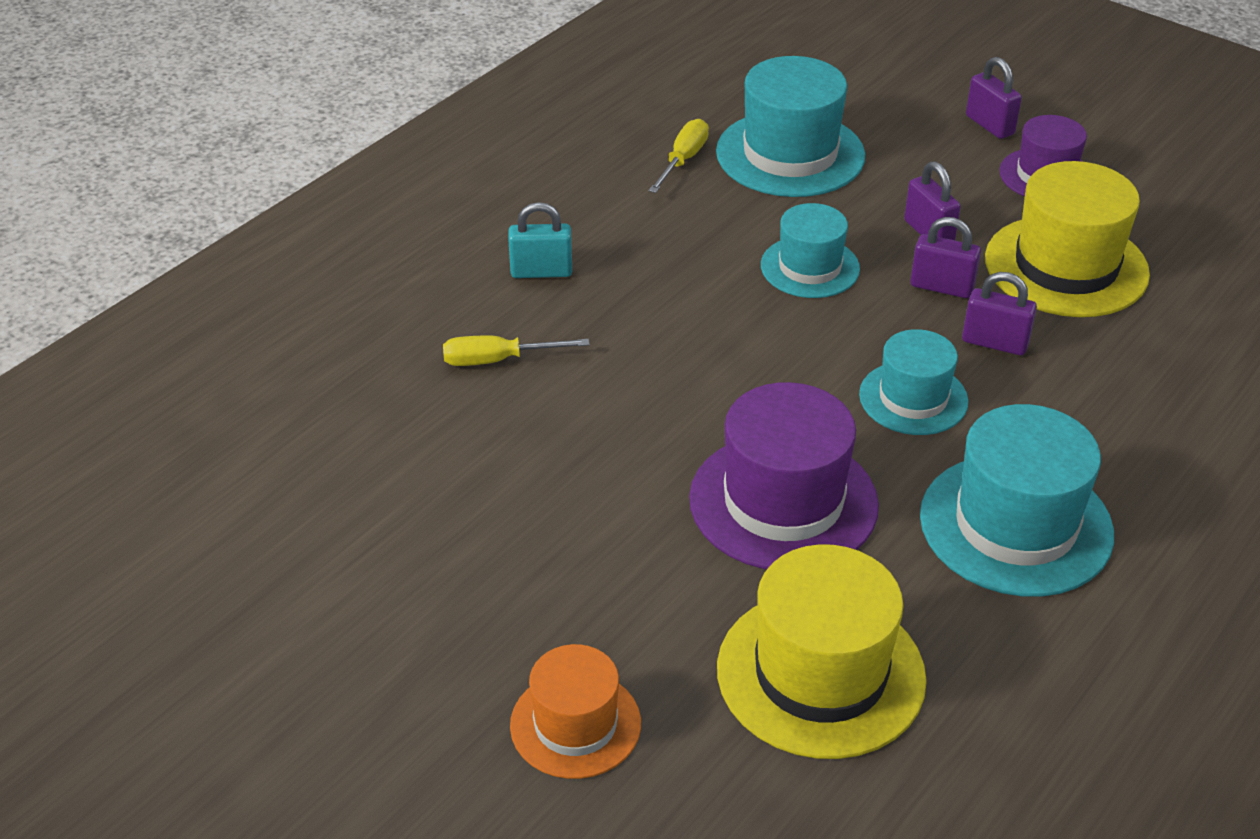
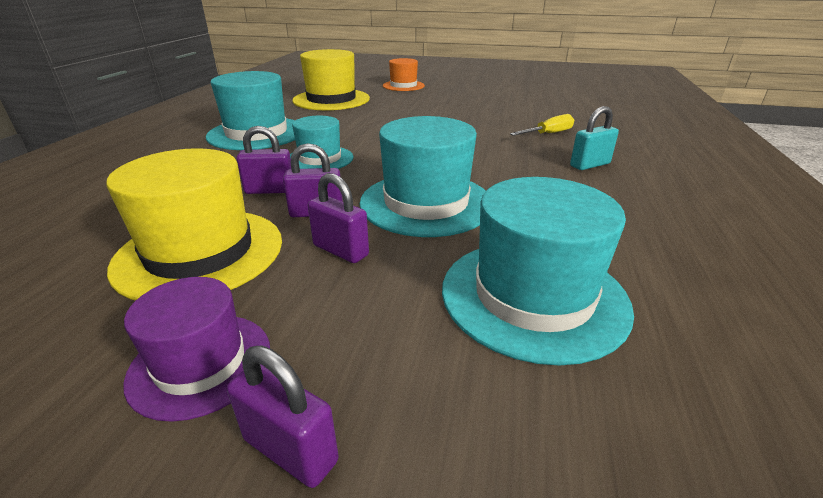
camera: 155 degrees right, 10 degrees down
(683, 160) = (621, 258): yellow screwdriver -> none
(783, 502) = (369, 123): purple hat -> none
(810, 267) = (426, 203): turquoise hat -> turquoise hat, size x1.63

